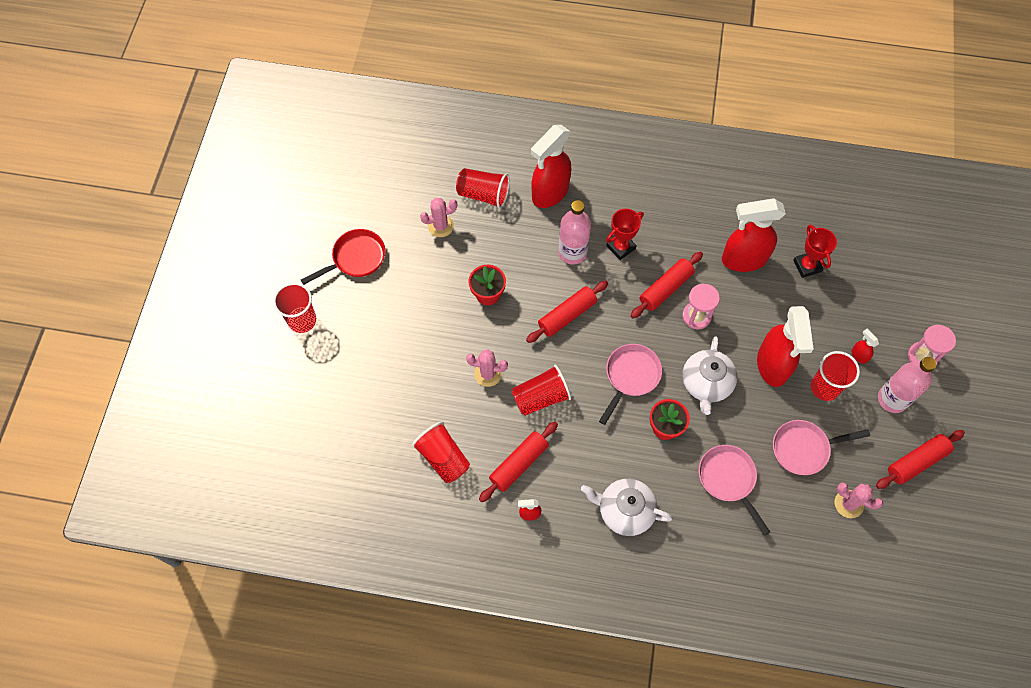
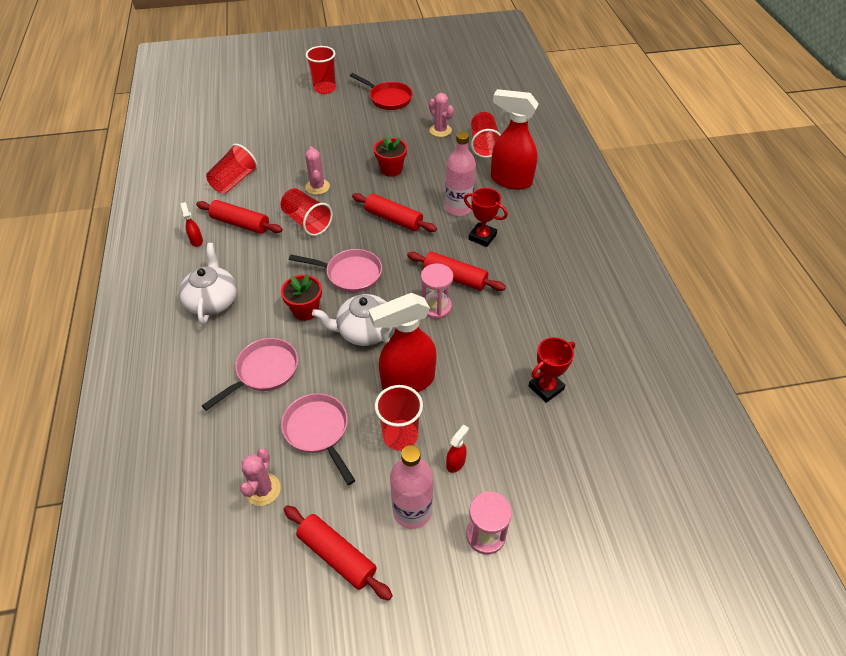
camera: 70 degrees right, 15 degrees down
(743, 259) = (521, 330): red spray bottle -> none

